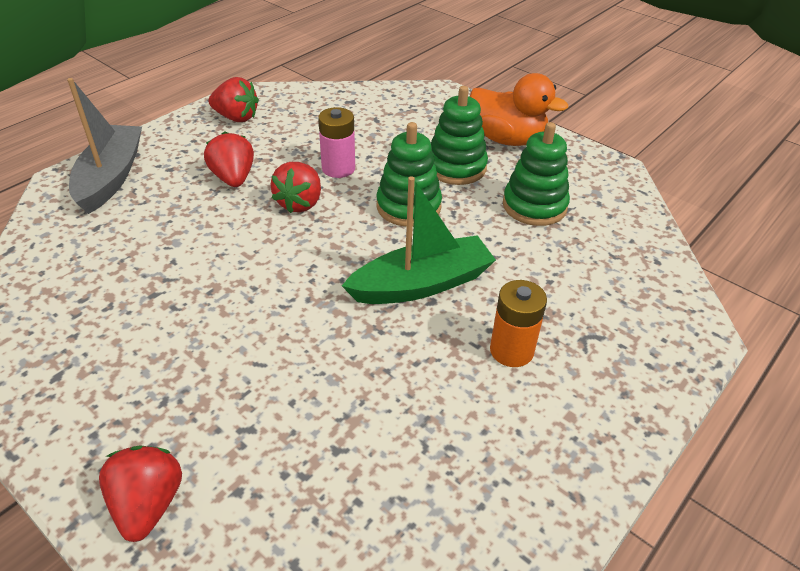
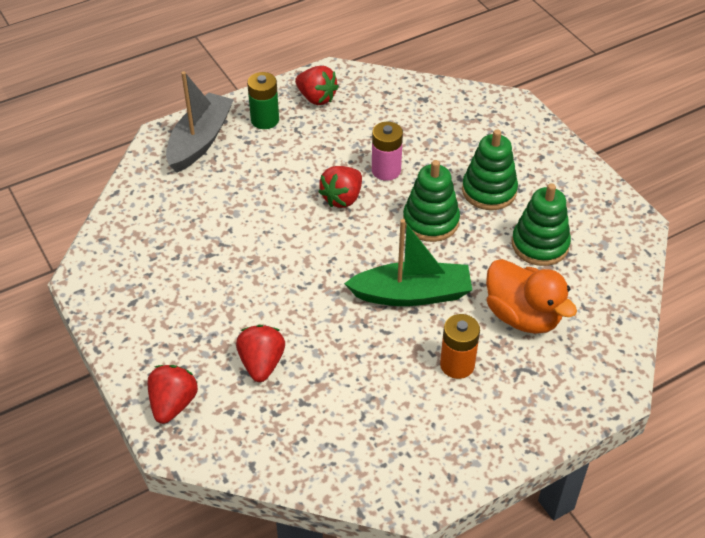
camera: 20 degrees right, 5 degrees up
(184, 145) = (265, 120): none -> green battery
(233, 178) = (296, 162): red strawberry -> red strawberry (261, 363)
(507, 139) = (550, 170): orange duck -> orange duck (522, 316)

